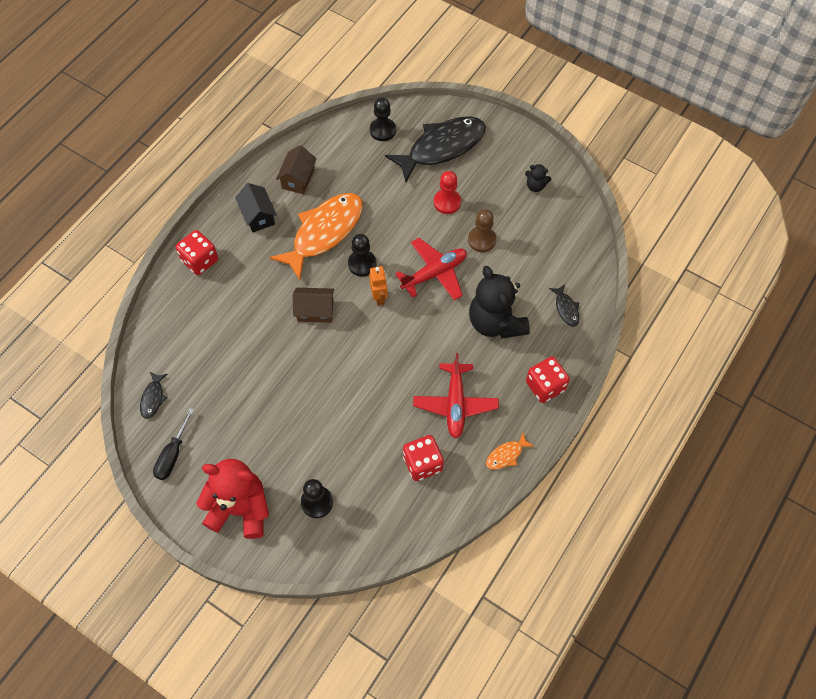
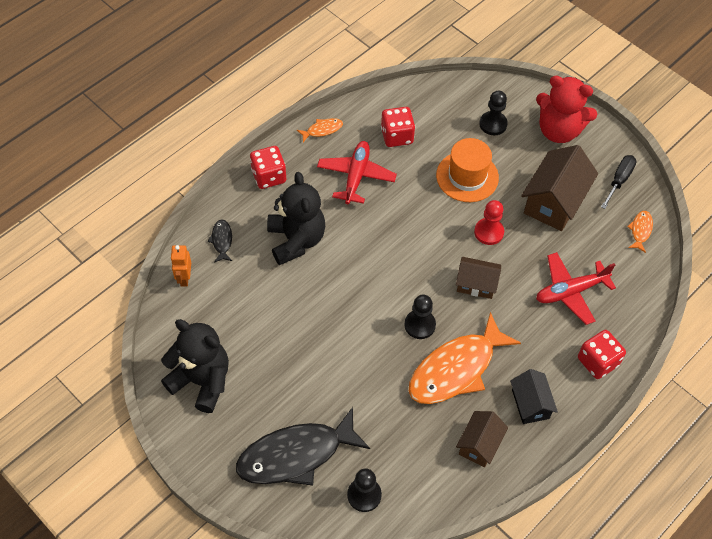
camera: 170 degrees left, 5 degrees down
(153, 398) = (640, 230): black fish -> orange fish
(243, 414) = (554, 202): none -> brown house
(338, 427) = (467, 176): none -> orange hat
(379, 297) = (408, 286): orange robot -> orange robot (184, 278)
(434, 273) = (344, 300): red plane -> red plane (570, 291)
(447, 202) = (309, 380): red pawn -> red pawn (489, 232)
(481, 240) = (284, 328): brown pawn -> none
(535, 186) = (202, 381): black teddy bear -> black teddy bear, size x2.26

